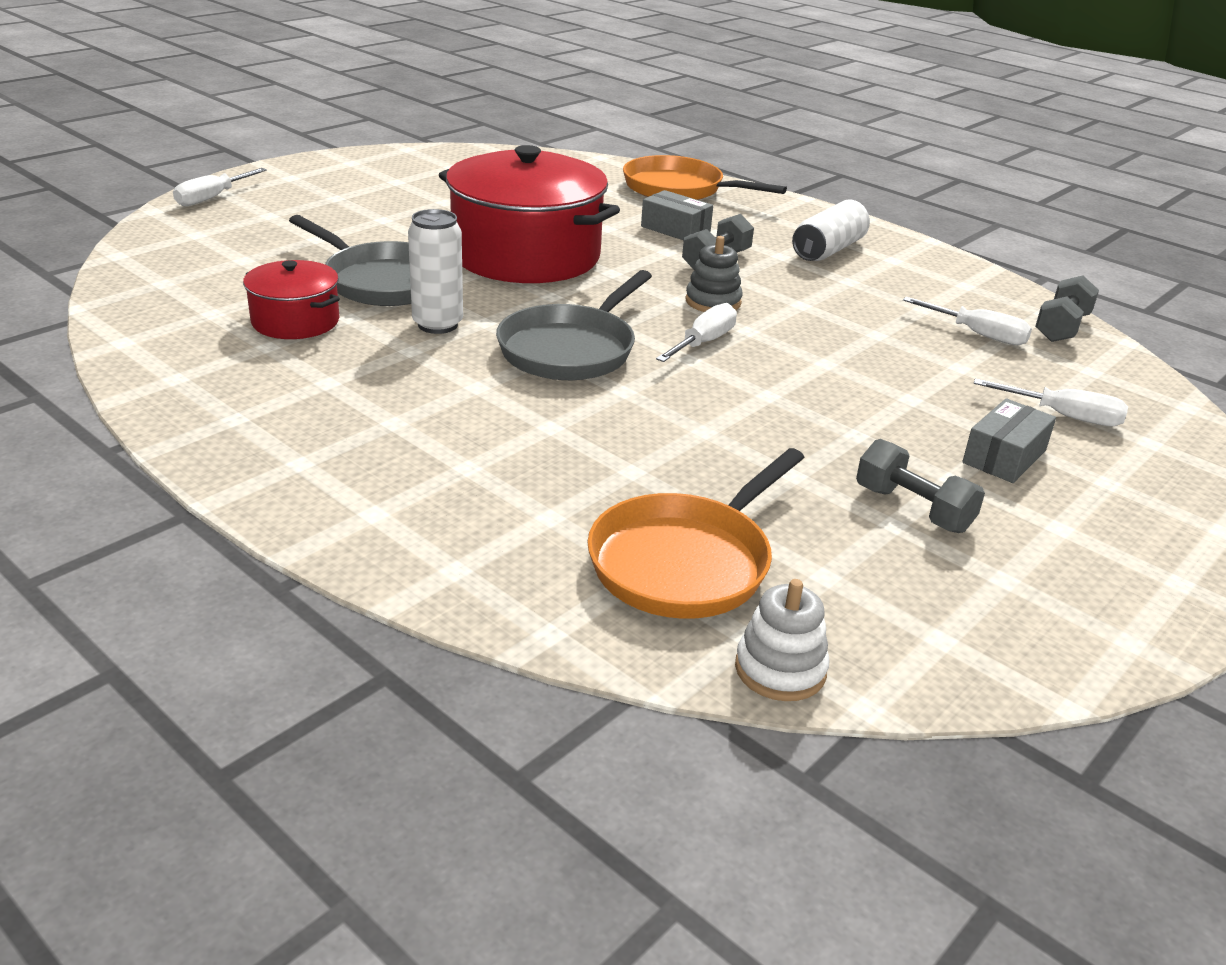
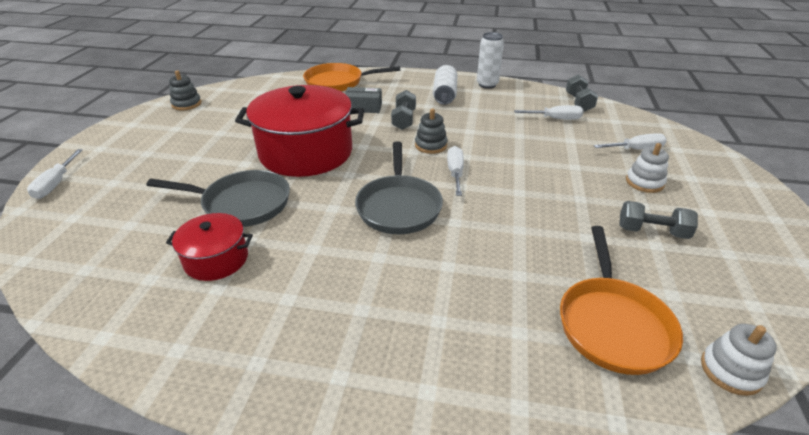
camera: 30 degrees left, 5 degrees up
(437, 325) = (308, 222): white can -> white can (487, 85)
(440, 159) = (186, 104): none -> grey stacking toy
(1004, 456) = (644, 182): grey box -> white stacking toy

